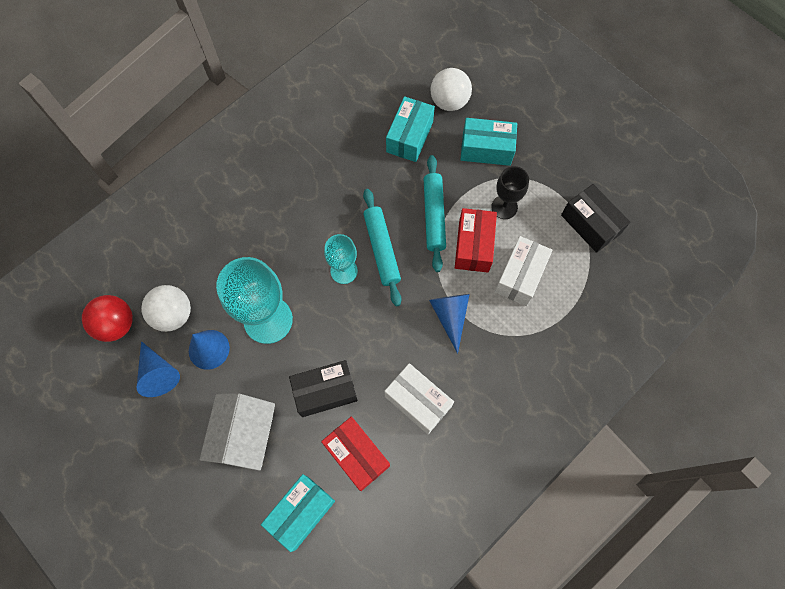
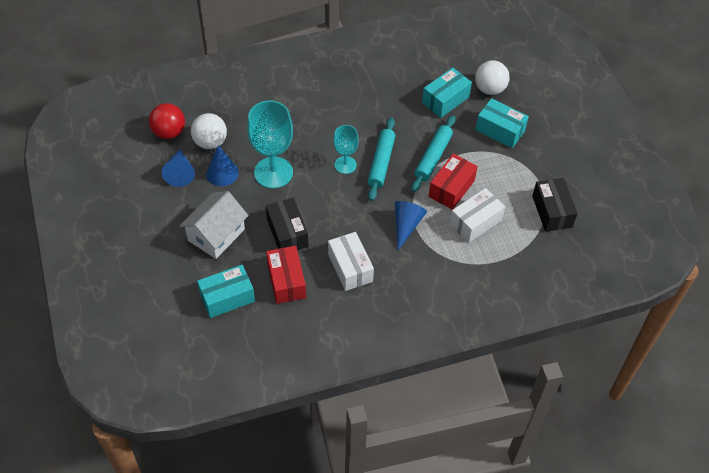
camera: 25 degrees right, 15 degrees down
(325, 391) = (287, 233): black box -> black box turned 60 degrees clockwise
(504, 207) = (490, 173): black goblet -> none

